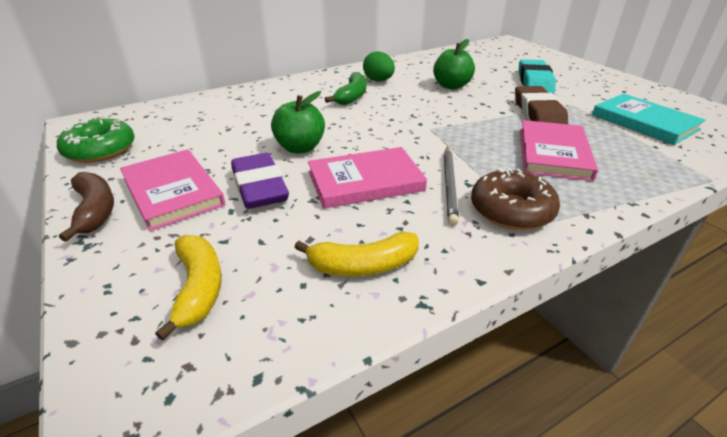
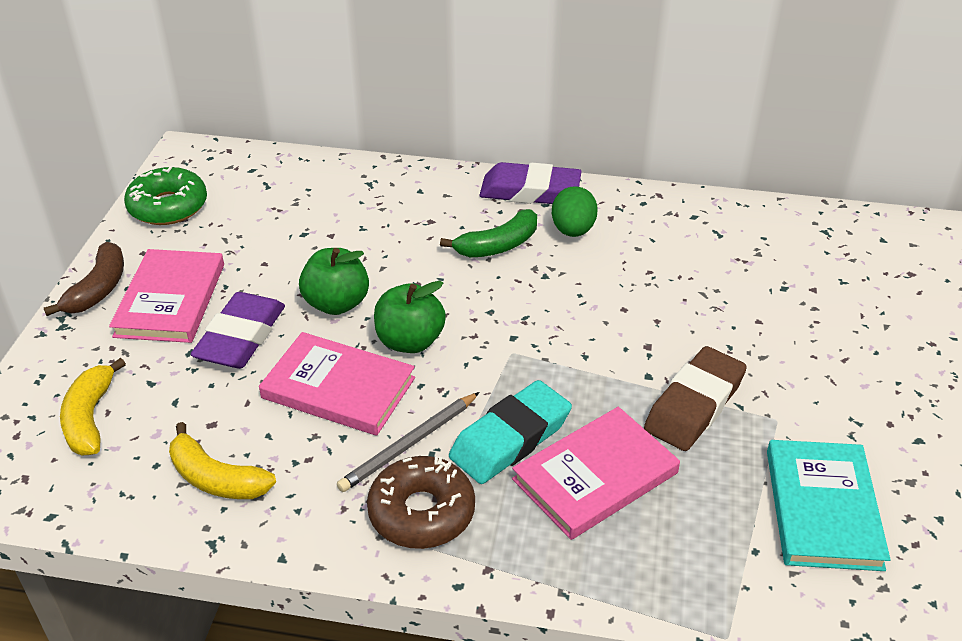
camera: 40 degrees right, 5 degrees up
(199, 288) = (90, 418): yellow banana -> yellow banana turned 150 degrees clockwise
(334, 75) = (530, 191): none -> purple eraser
(451, 86) = (657, 290): green apple -> green apple (410, 341)
(534, 82) = (800, 346): turquoise eraser -> turquoise eraser (510, 439)

